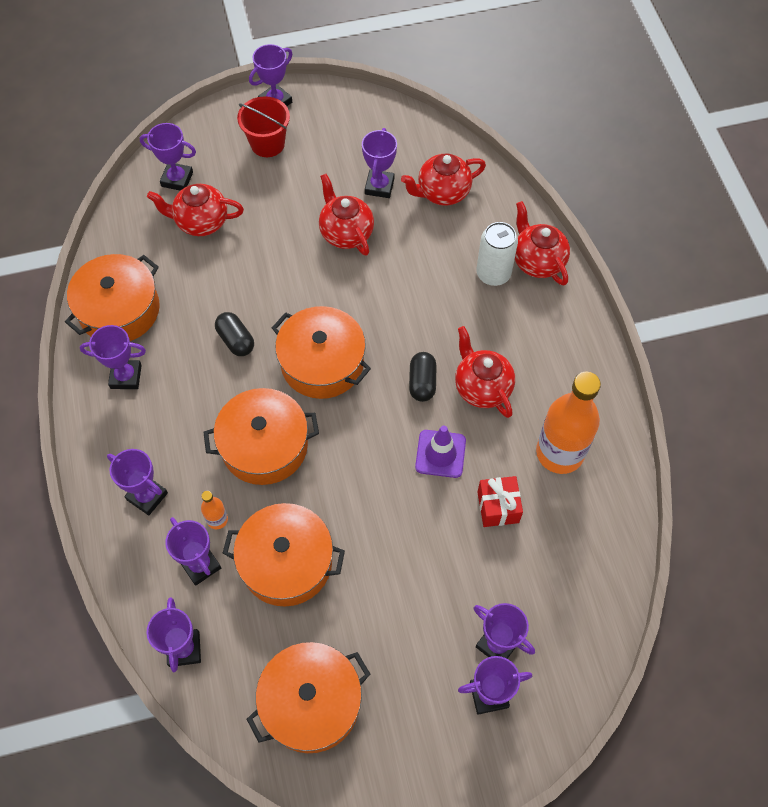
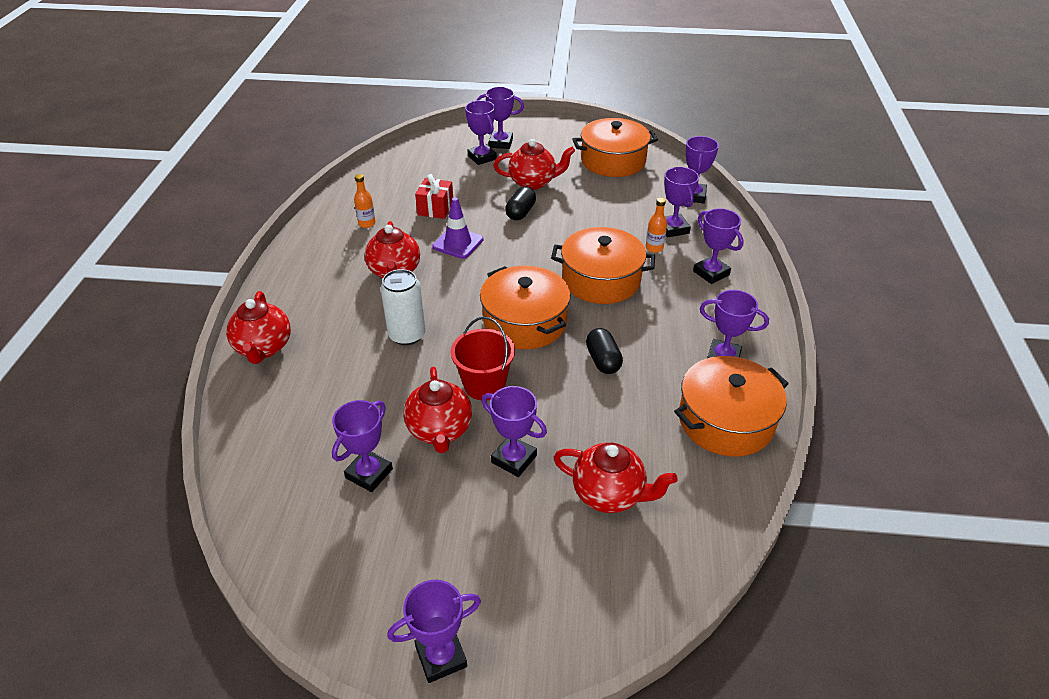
camera: 160 degrees left, 20 degrees down
(177, 179) = (629, 566): purple trophy -> purple trophy (514, 459)
(267, 144) = (483, 583): red bucket -> red bucket (484, 385)
(286, 562) = (606, 217): orange pot -> none
(422, 382) = (443, 287): black capsule -> black capsule (520, 212)
(442, 192) = (302, 444): red teapot -> red teapot (533, 182)
(493, 274) = (315, 349): white can -> white can (407, 335)
(559, 453) = (367, 223): orange bottle -> orange bottle, size x0.43

